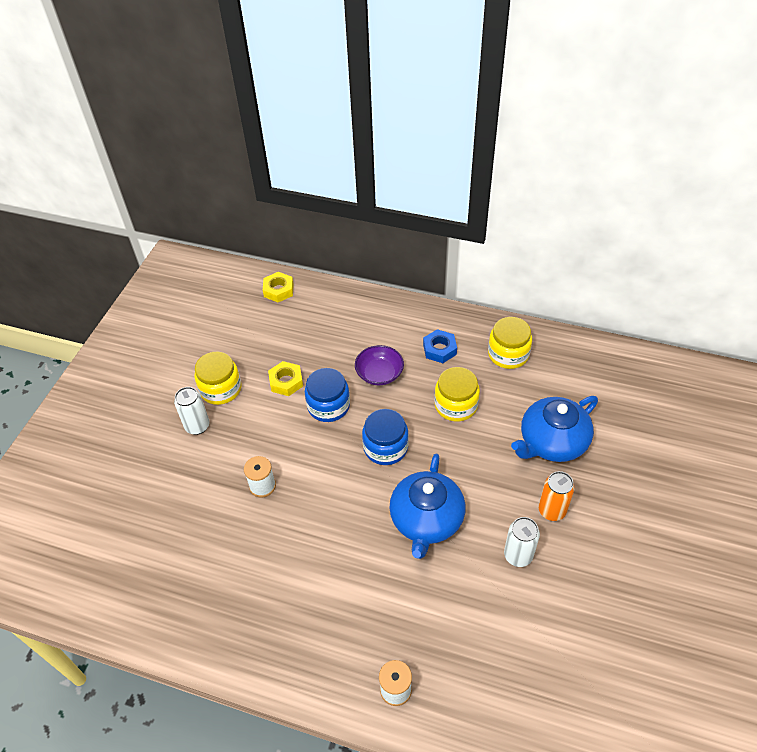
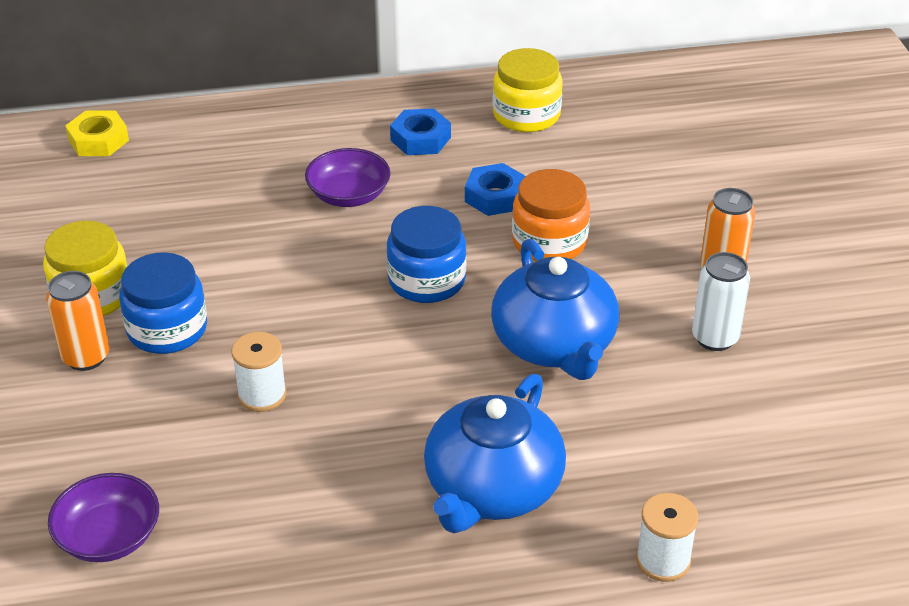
camera: 30 degrees left, 10 degrees down
(148, 539) = (109, 536): none -> purple bowl
(197, 426) = (86, 357): white can -> orange can
(286, 382) = (201, 251): yellow nut -> none
(328, 406) = (296, 259): blue jar -> blue jar (167, 329)
(456, 405) = (495, 196): yellow jar -> blue nut
(466, 448) = (549, 242): none -> orange jar
(552, 442) = (663, 195): blue teapot -> blue teapot (492, 488)

